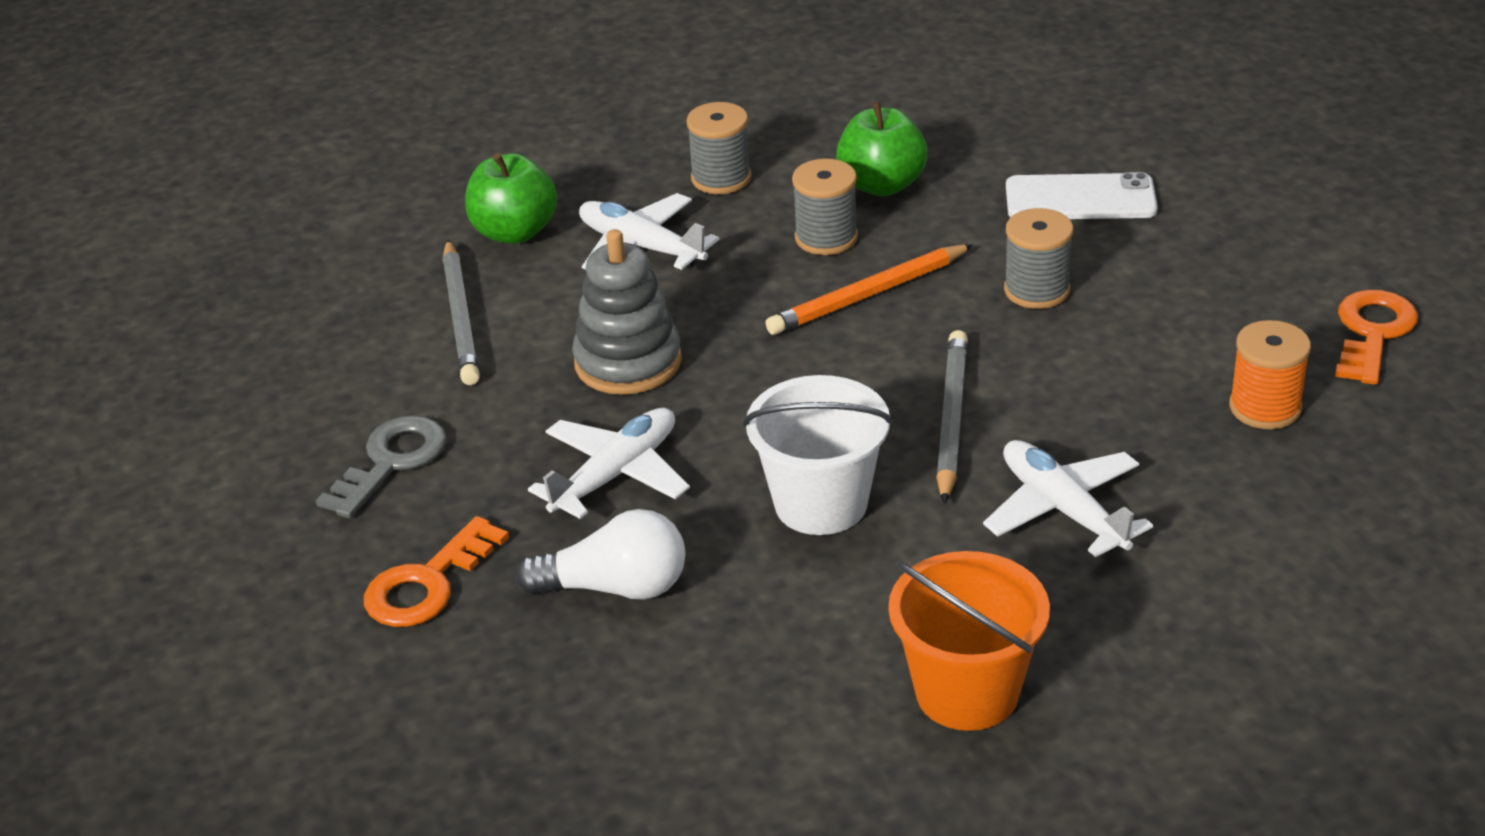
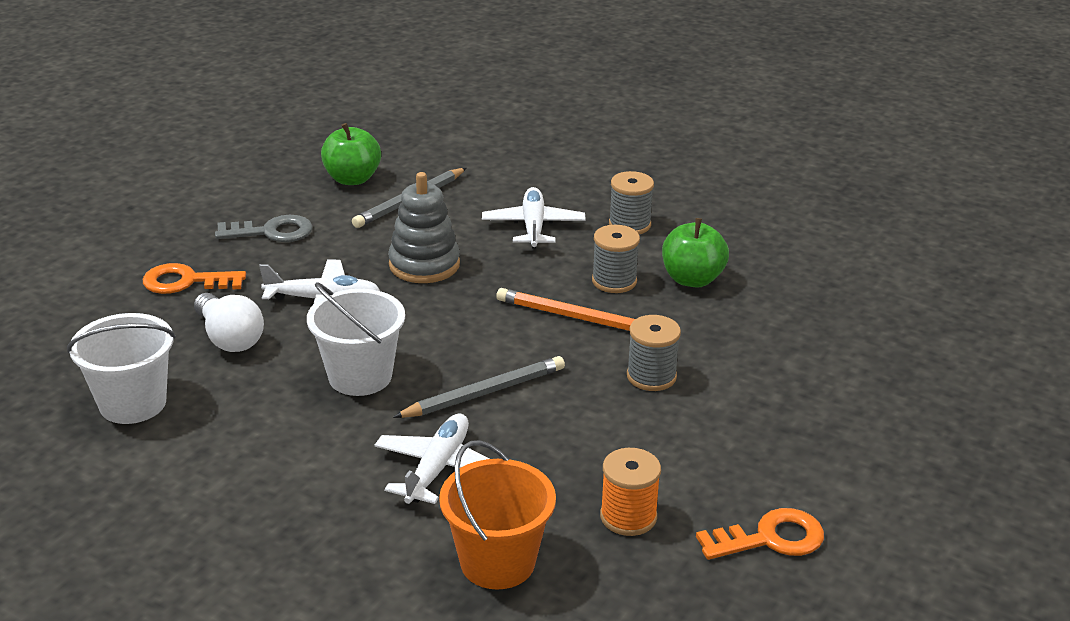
camera: 50 degrees right, 5 degrees down
(514, 232) = (501, 185): green apple -> green apple (352, 179)
(680, 727) = (133, 403): none -> white bucket
(967, 692) = (235, 493): orange bucket -> orange bucket (497, 562)
(1080, 199) = (772, 357): white phone -> none

